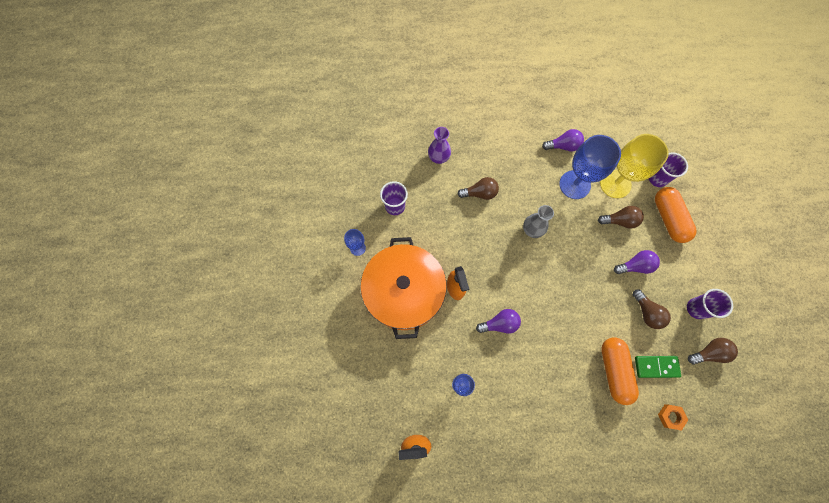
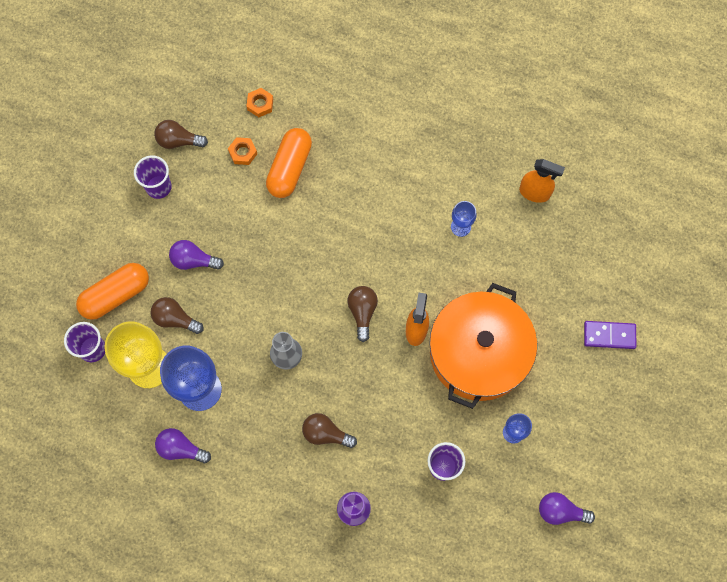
camera: 155 degrees left, 0 degrees up
(314, 348) = (609, 335): none -> purple domino
(499, 324) = (385, 268): purple light bulb -> purple light bulb (560, 511)
(646, 312) = (215, 207): brown light bulb -> brown light bulb (362, 312)
(656, 366) = (243, 152): green domino -> orange nut
(668, 218) = (116, 295): orange capsule -> orange capsule turned 45 degrees clockwise

